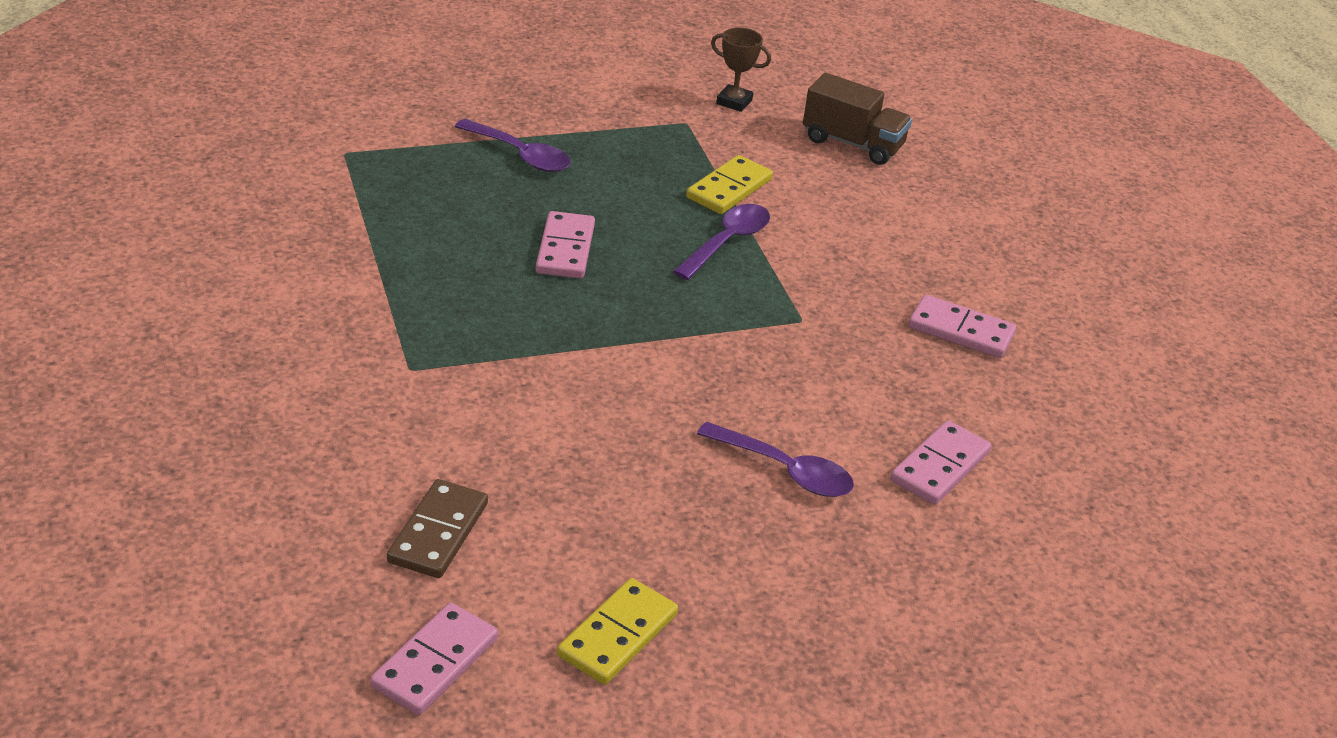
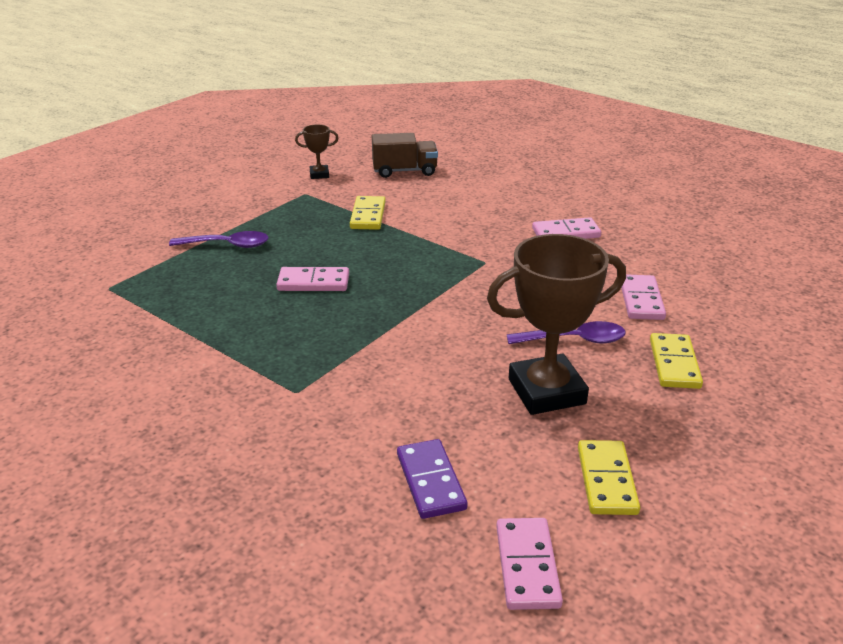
camera: 30 degrees left, 5 degrees down
(438, 533) = (431, 481): brown domino -> purple domino
(565, 249) = (313, 282): pink domino -> pink domino turned 60 degrees counterclockwise
(674, 510) = (546, 391): none -> brown trophy
(727, 242) = (399, 241): purple spoon -> none
(871, 562) = (674, 364): none -> yellow domino

